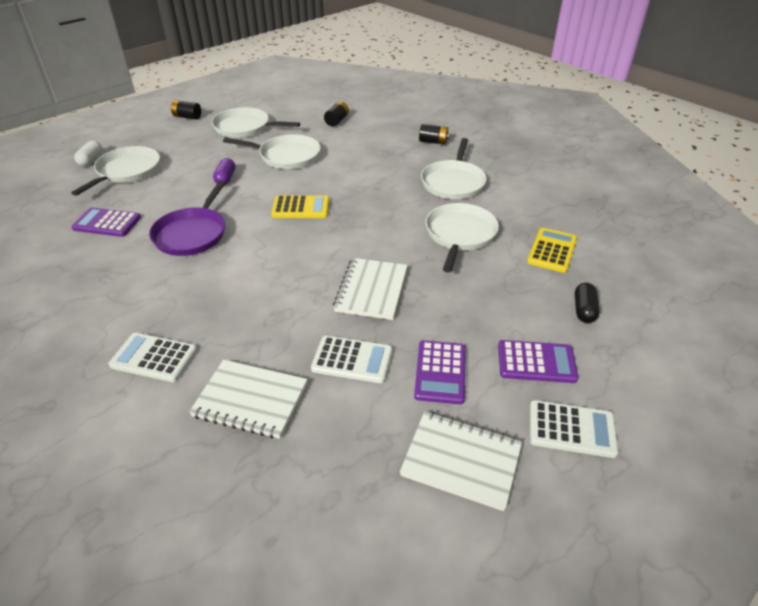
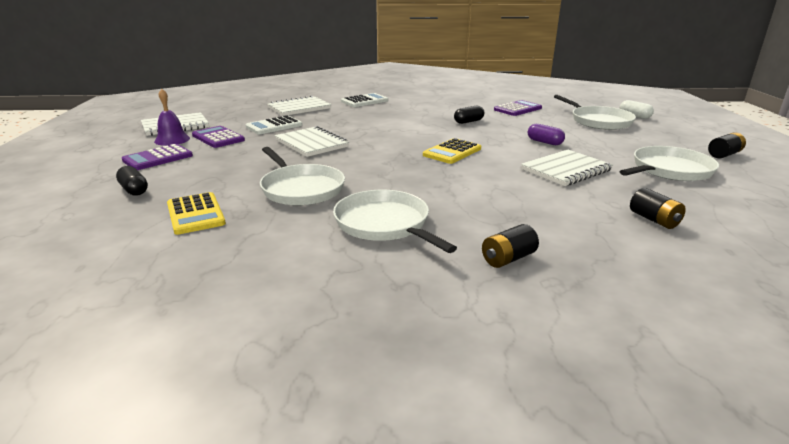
camera: 130 degrees right, 15 degrees down
(192, 234) = (468, 121): purple pan -> black capsule
(286, 156) = (566, 170): white pan -> white notebook
(494, 407) = (172, 140): none -> purple bell
(571, 429) = (117, 148): white calculator -> none

